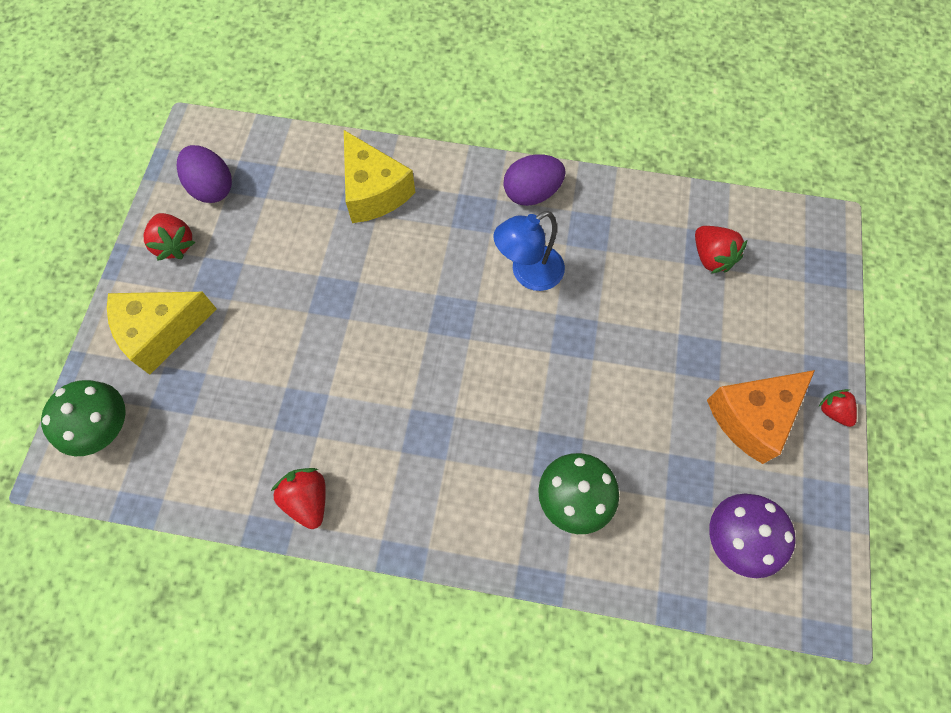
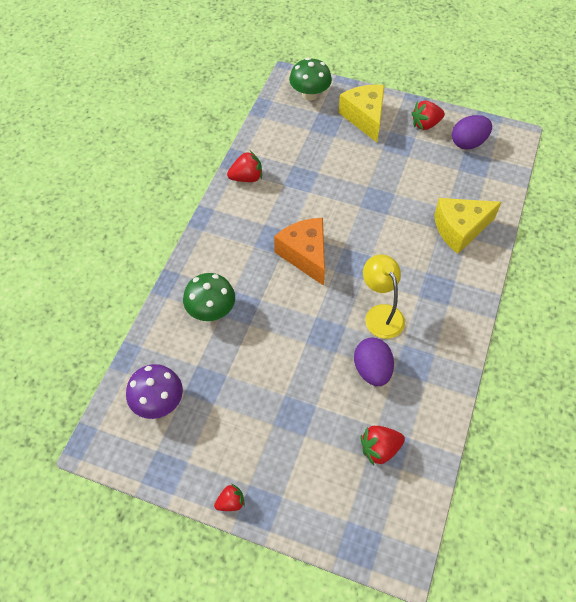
camera: 100 degrees right, 10 degrees down
(528, 273) = (381, 314): blue lamp -> yellow lamp
(532, 193) = (452, 329): purple egg -> purple egg (372, 370)
(752, 417) = (240, 439): orange cheese -> orange cheese (305, 255)

